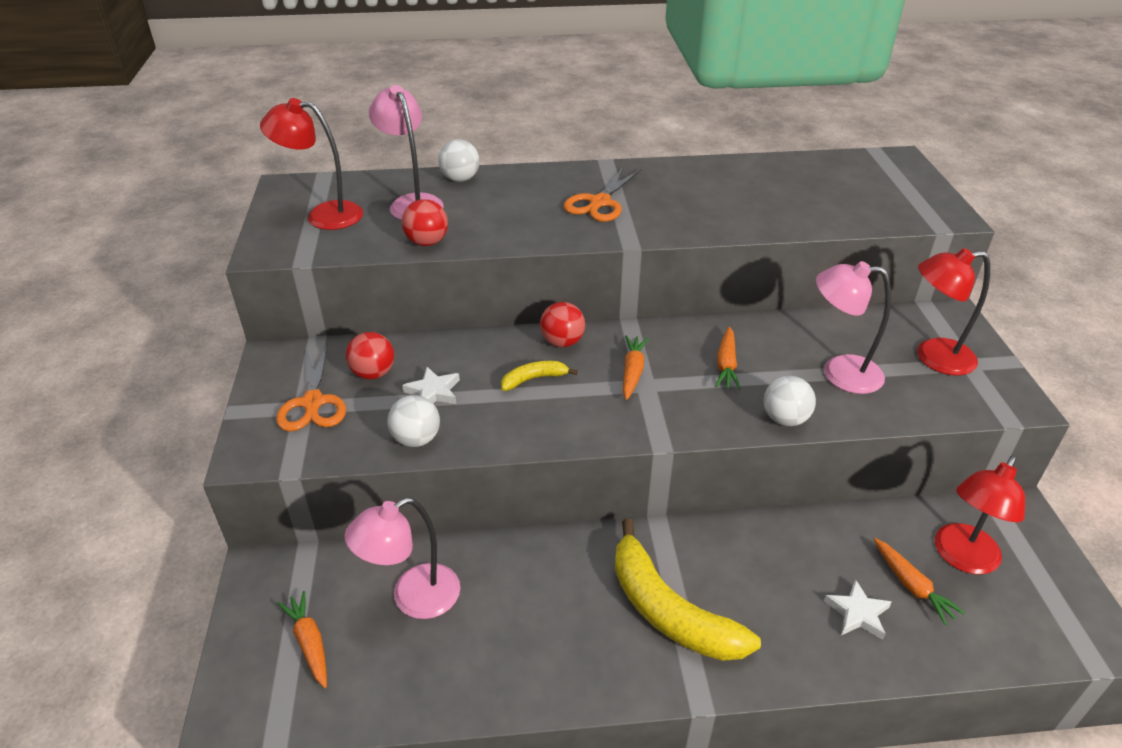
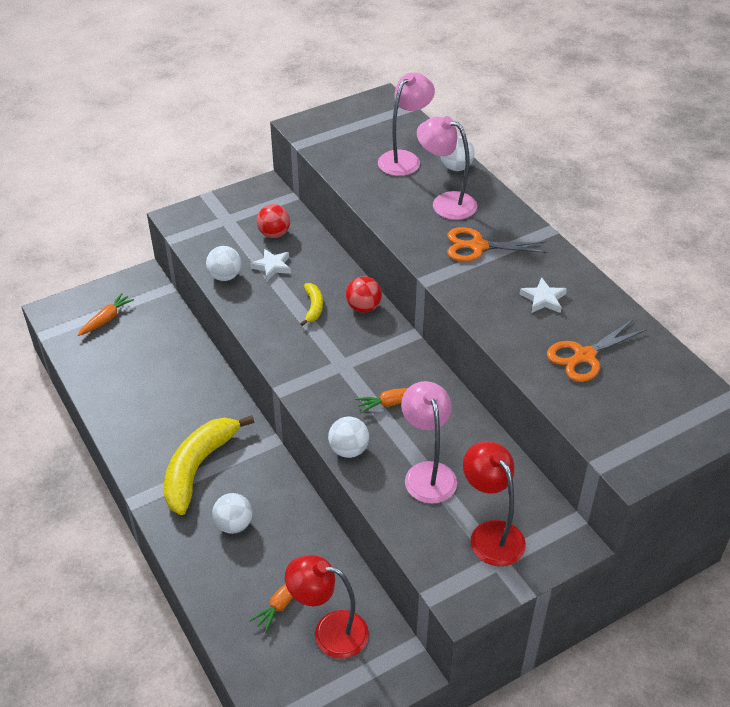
camera: 65 degrees right, 5 degrees up
(313, 402) = (233, 221): orange scissors -> orange scissors (585, 356)
(323, 215) = (358, 129): red lamp -> none
(413, 598) = (154, 347): pink lamp -> pink lamp (445, 203)
(427, 242) = (359, 184): red ball -> none
(534, 379) = (313, 307): yellow banana -> yellow banana turned 45 degrees clockwise
(632, 372) = (352, 353): orange carrot -> none
(780, 600) = (234, 525): none -> white ball
(857, 613) = (243, 571): white star -> white star (543, 299)

